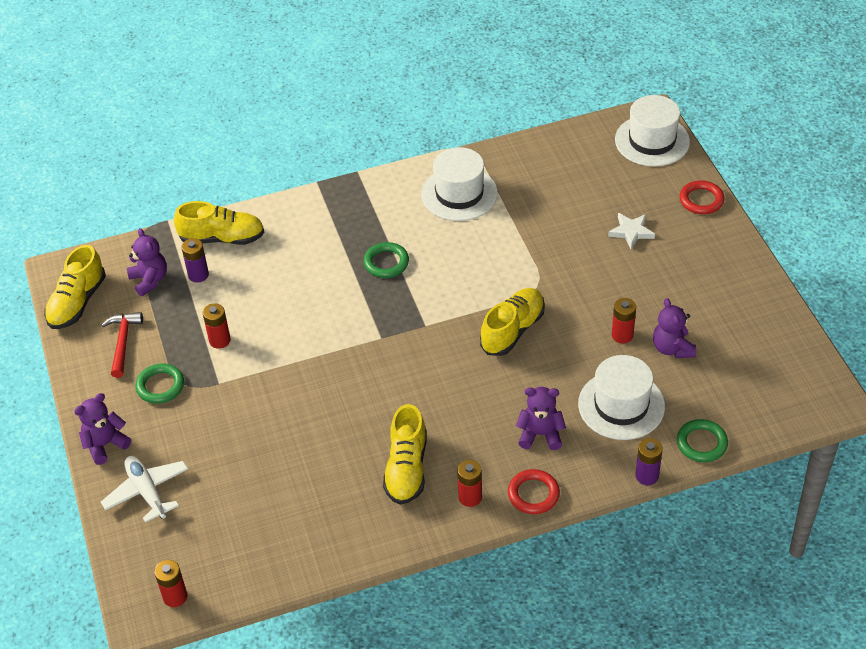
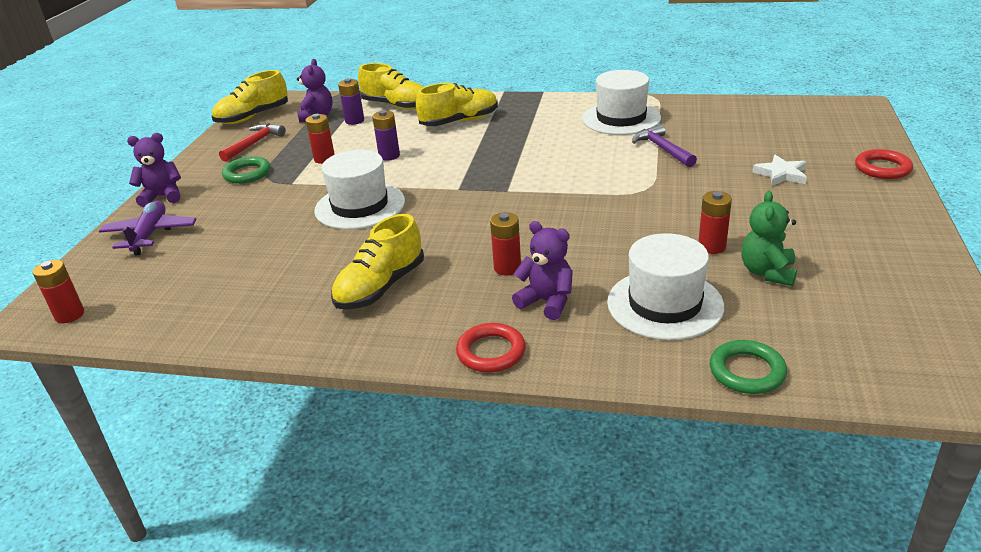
camera: 30 degrees right, 15 degrees down
(147, 492) = (150, 234): white plane -> purple plane
(386, 263) = (513, 145): green ring -> none
(470, 497) = (419, 331): red battery -> red battery (507, 268)
(513, 330) = (591, 214): yellow shoe -> yellow shoe (460, 121)
(521, 228) = (662, 149): none -> purple hammer
(647, 476) = (646, 381): purple battery -> purple battery (389, 156)
(652, 141) = (849, 121): white hat -> white hat (360, 206)
(672, 348) = (767, 272): purple teddy bear -> green teddy bear

